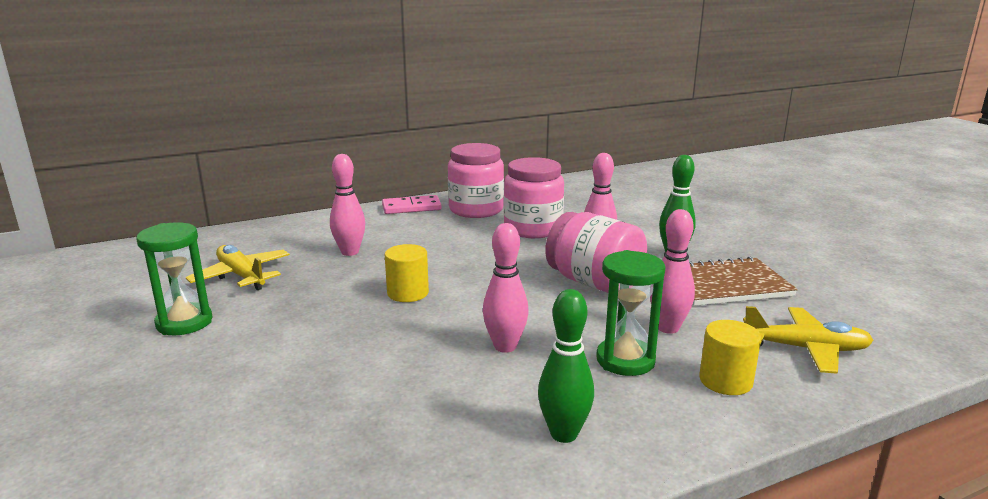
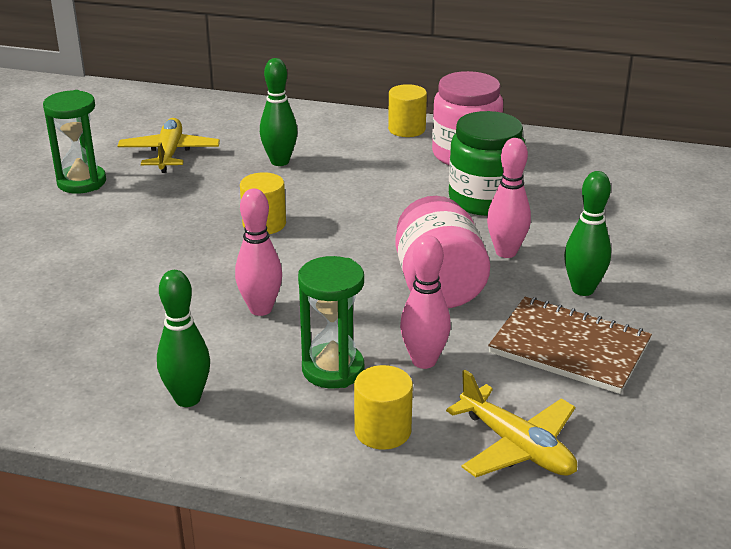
camera: 40 degrees right, 10 degrees up
(350, 252) = (280, 161): pink bowling pin -> green bowling pin
(411, 208) = (406, 129): pink domino -> yellow cylinder
(533, 229) = (484, 200): pink jar -> green jar

